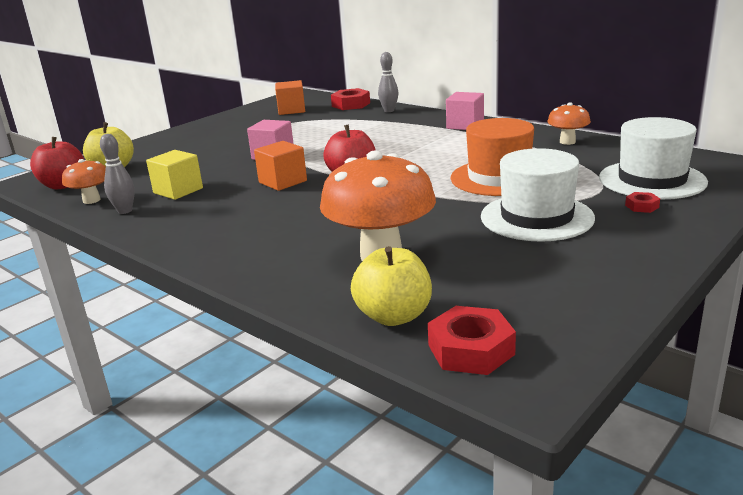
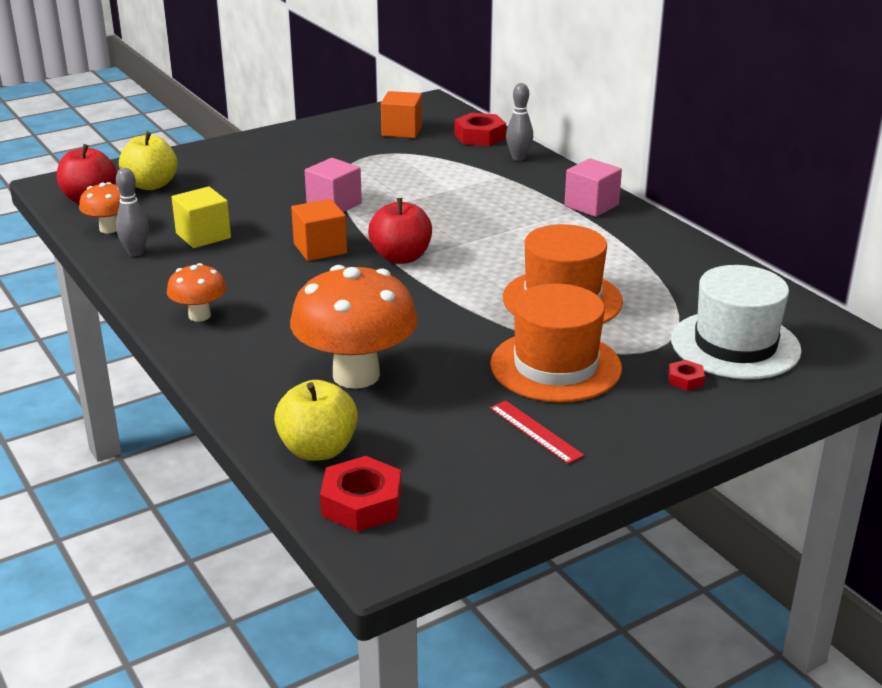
camera: 15 degrees right, 5 degrees up
(536, 217) = (555, 366): white hat -> orange hat
(566, 262) = (535, 431): none -> red ruler
(567, 142) = (692, 262): orange mushroom -> orange mushroom (199, 316)

